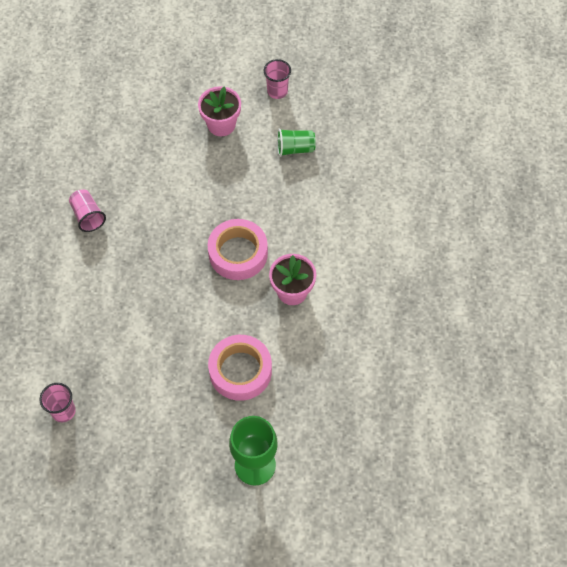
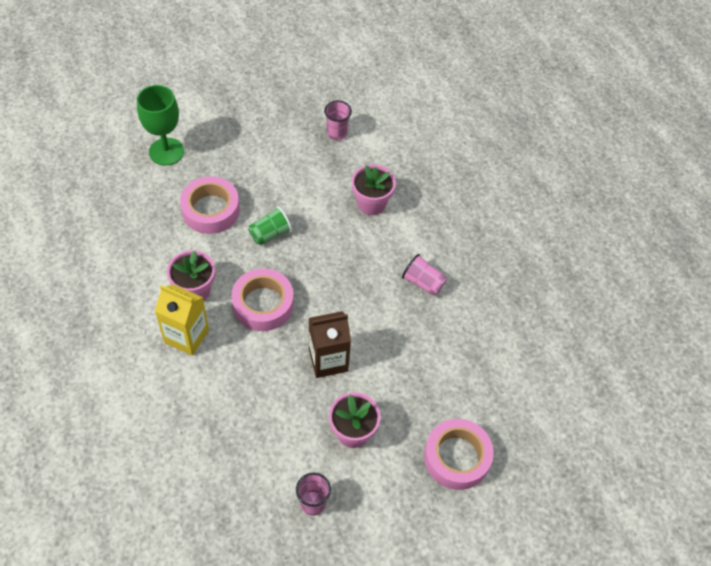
camera: 150 degrees right, 5 degrees down
(82, 312) = (371, 203): none -> pink flower pot
(156, 79) = (457, 457): none -> pink tape
(209, 184) = (328, 360): none -> brown carton
(295, 148) = (259, 438): green cup -> green cup (270, 234)
(317, 252) = (186, 336): none -> yellow carton

